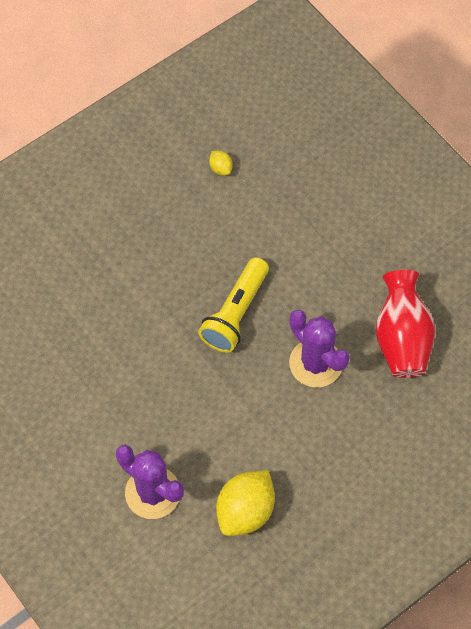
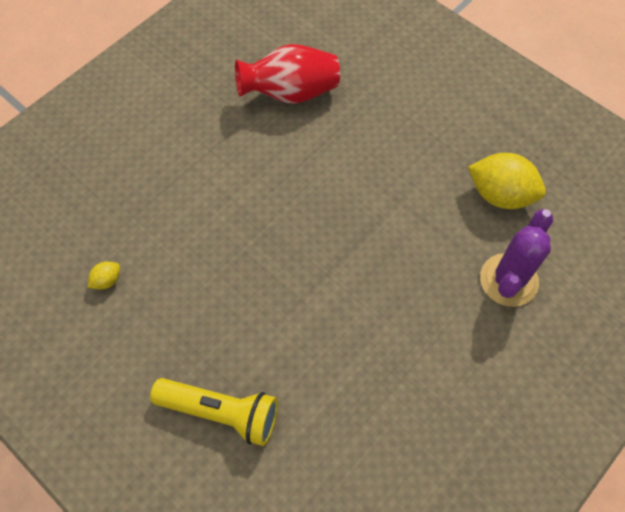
camera: 100 degrees left, 0 degrees up
(235, 313) = (289, 236): yellow flashlight -> yellow flashlight (221, 413)
(315, 363) = (331, 158): purple cactus -> none

